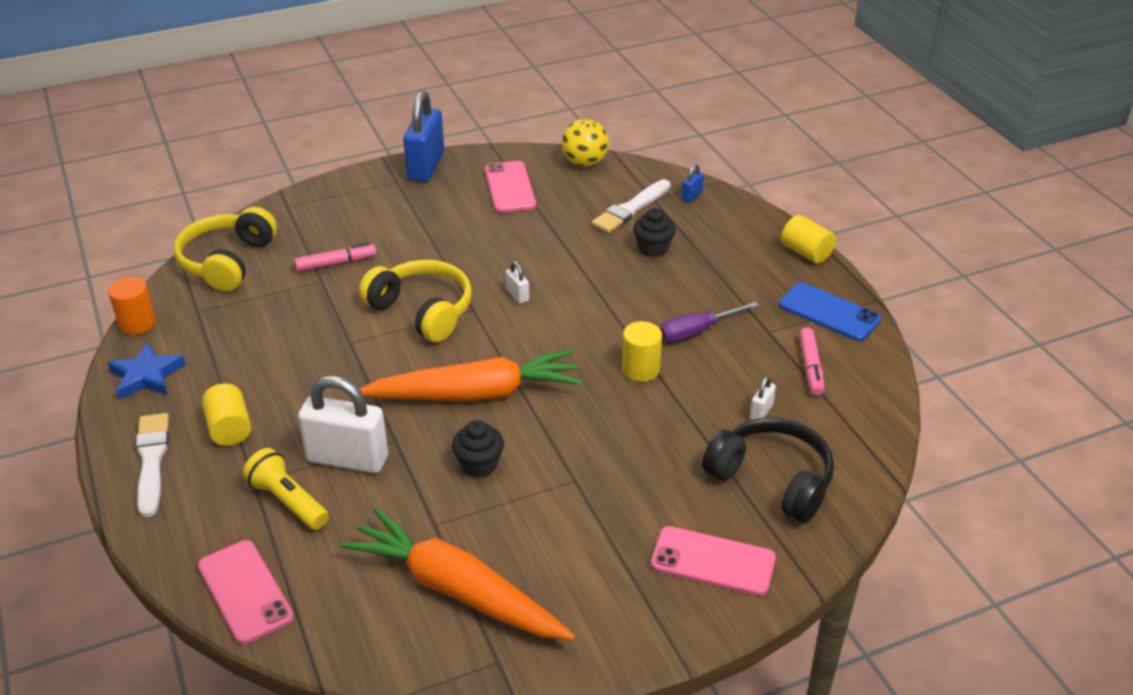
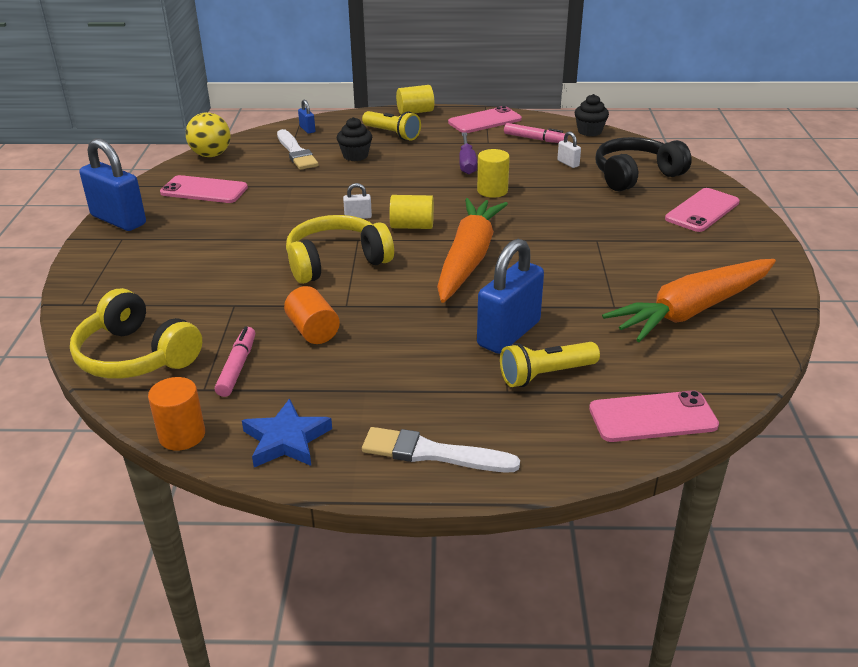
camera: 65 degrees left, 5 degrees down
(229, 428) = (419, 394): yellow cylinder -> yellow cylinder (412, 226)
(300, 337) = (313, 331): none -> orange cylinder
(336, 263) = (215, 292): pink marker -> pink marker (237, 367)
(347, 459) = (509, 334): white padlock -> blue padlock
(479, 465) = (556, 274): black cupcake -> black cupcake (589, 131)
(729, 255) = (392, 134): none -> yellow flashlight
(829, 312) = (484, 121): blue phone -> pink phone

